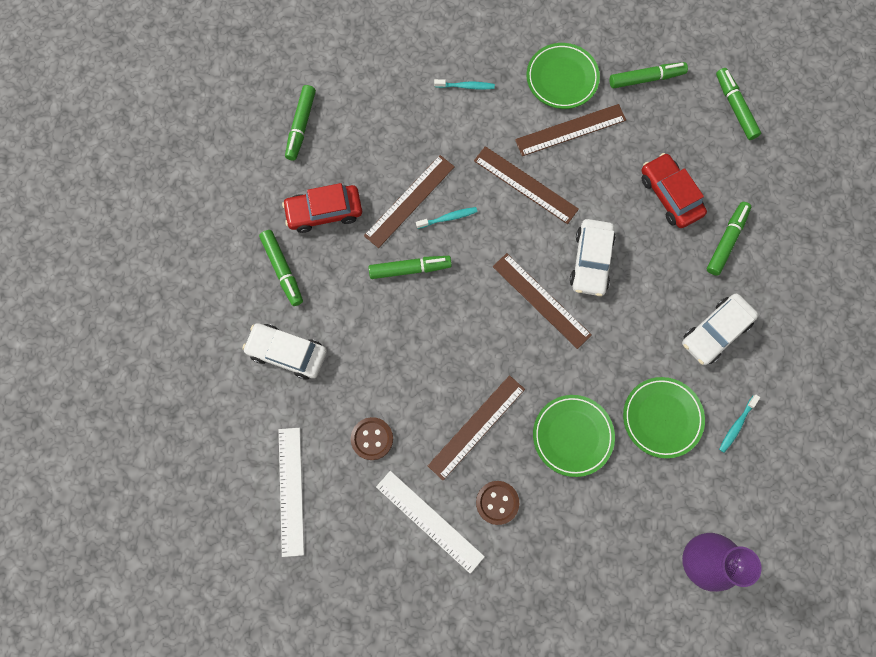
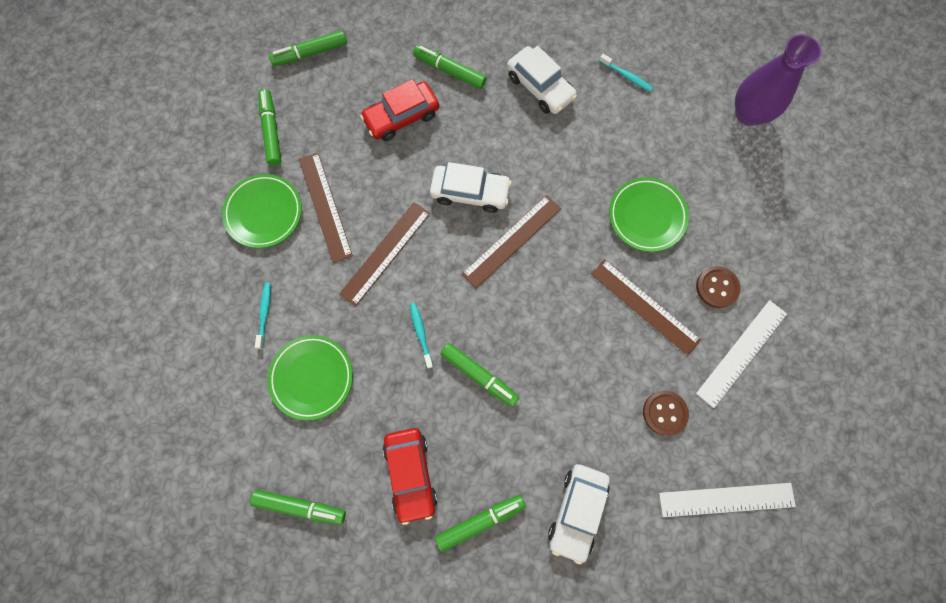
camera: 90 degrees left, 0 degrees up
(409, 201) = (400, 376): brown ruler -> none
(409, 269) = (479, 375): green marker -> green marker turned 135 degrees clockwise
(662, 418) = (624, 137): green plate -> green plate (312, 377)

